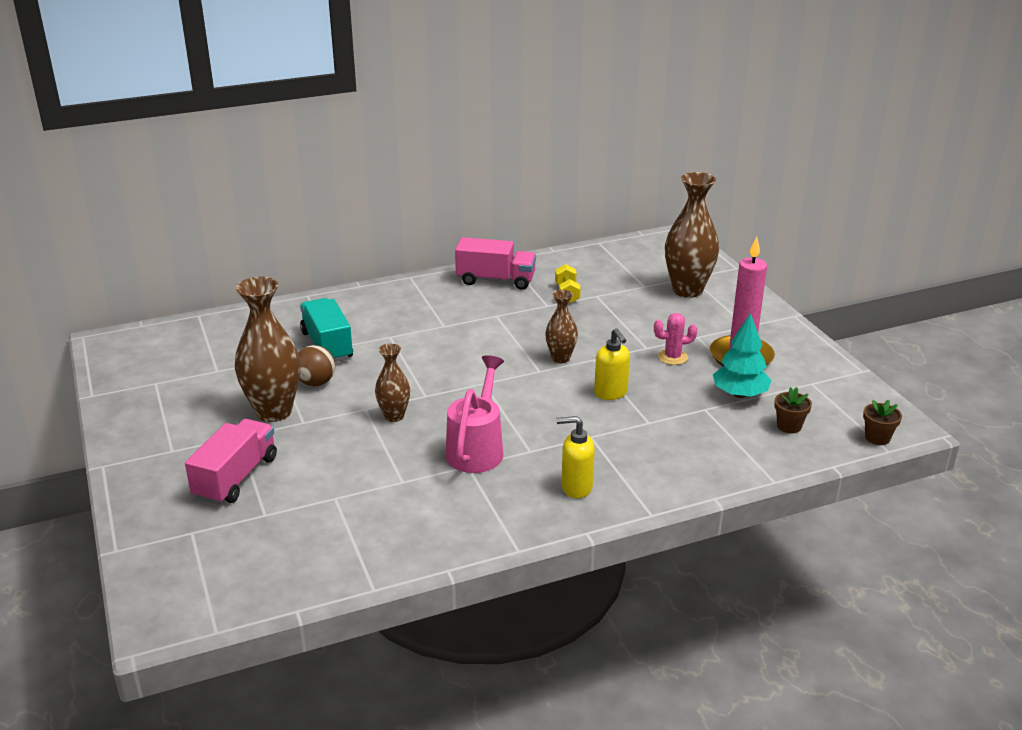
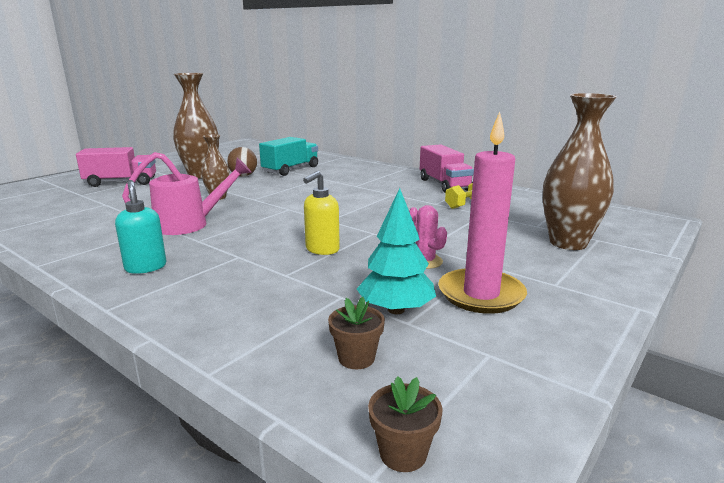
camera: 60 degrees right, 10 degrees down
(560, 358) = (357, 222): brown vase -> none
(576, 487) = (145, 267): yellow soap dispenser -> turquoise soap dispenser

